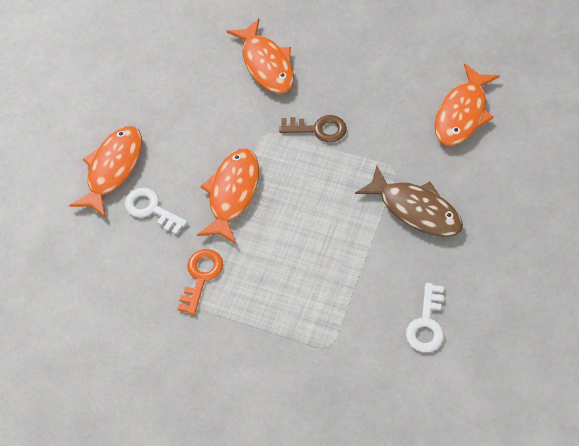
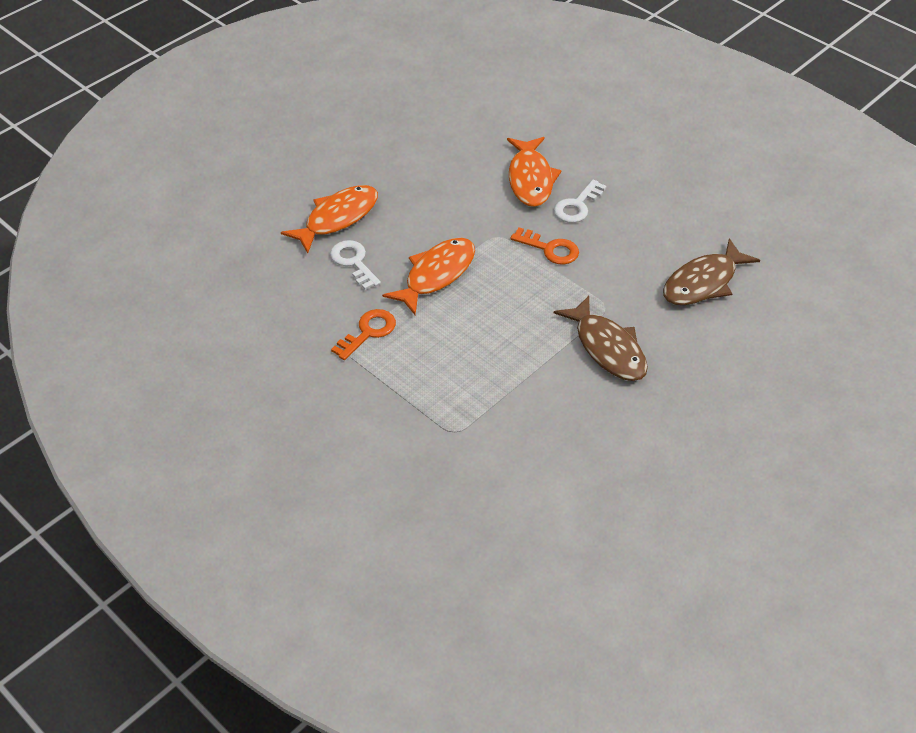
camera: 20 degrees right, 10 degrees down
(318, 129) = (550, 249): brown key -> orange key
(426, 324) = (562, 448): white key -> white key (577, 206)
(462, 113) = (703, 282): orange fish -> brown fish

